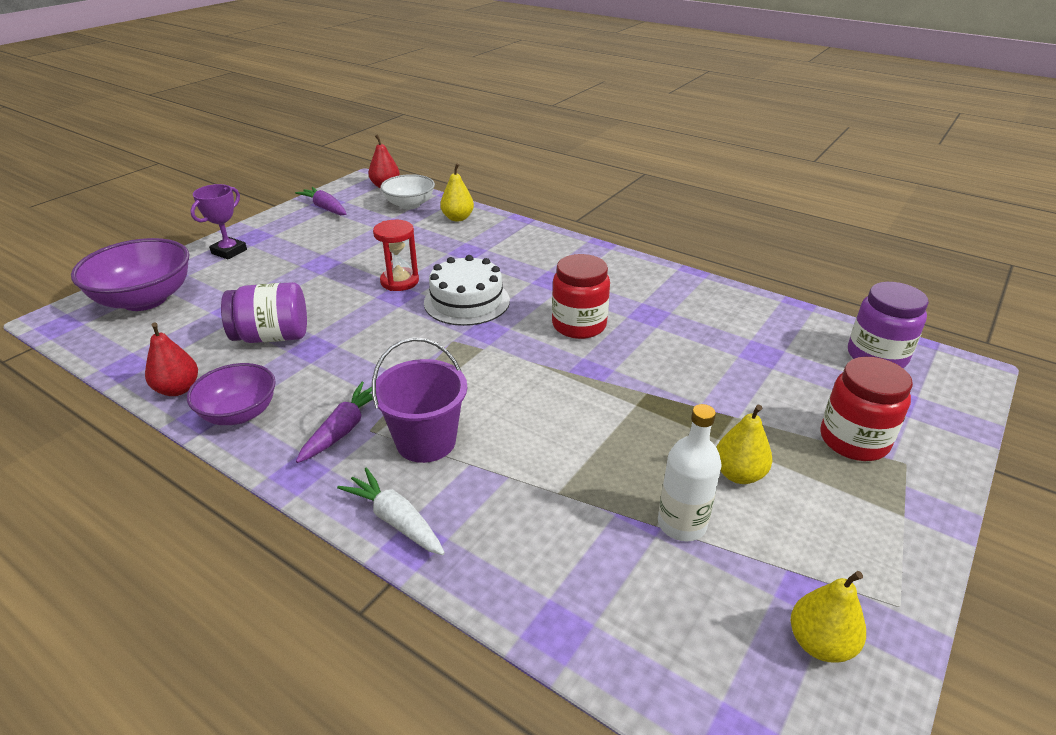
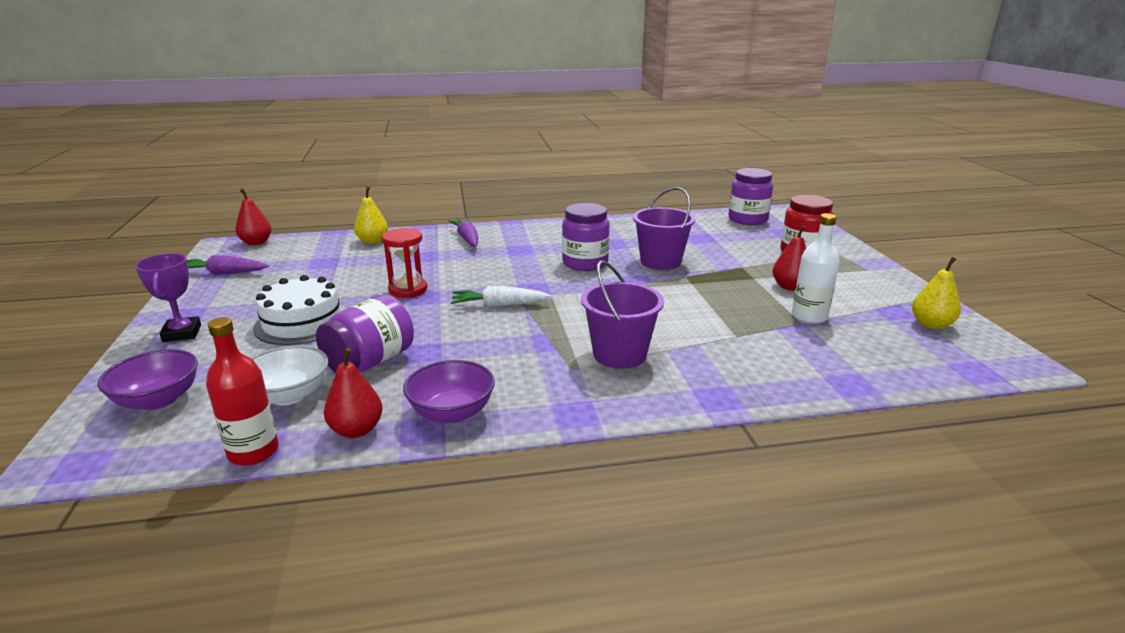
camera: 45 degrees left, 10 degrees down
(118, 369) = (253, 452): none -> red bottle
(145, 299) = (158, 400): purple bowl -> purple bowl, size x0.63
(344, 429) = (553, 377): purple carrot -> purple carrot (467, 238)
(395, 520) = (686, 396): white carrot -> white carrot (499, 305)
(409, 205) = (309, 246): white bowl -> white bowl (289, 395)
(467, 301) = (486, 280): white cake -> white cake (302, 322)
(579, 325) = (585, 263): red jar -> purple jar
(655, 361) = (660, 262): none -> purple bucket
(738, 474) = (790, 287): yellow pear -> red pear

